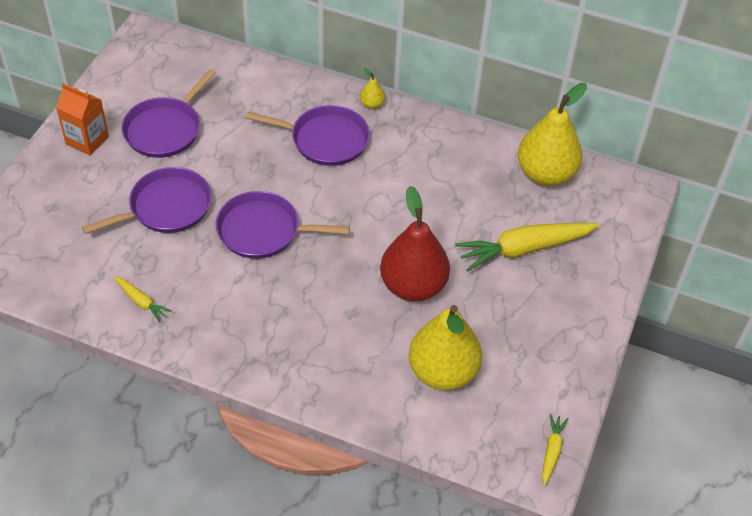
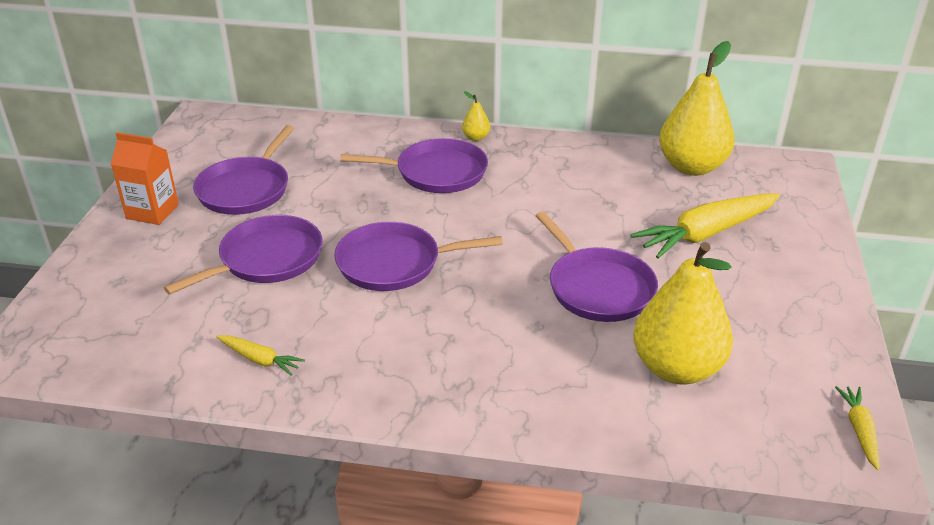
camera: 10 degrees left, 15 degrees down
(413, 286) = (597, 287): red pear -> purple pan

